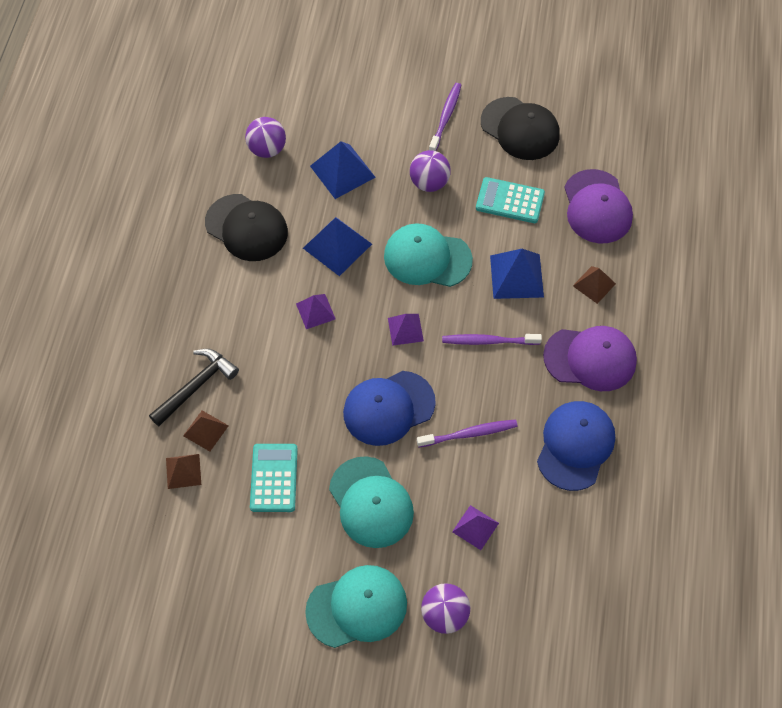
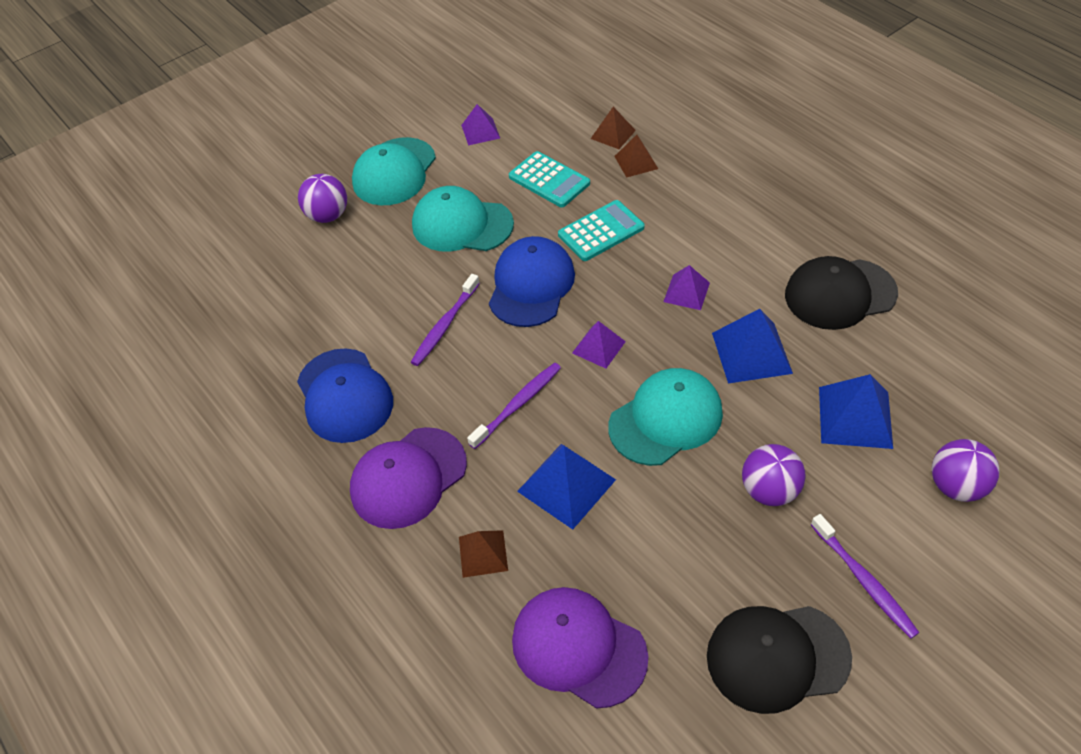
camera: 135 degrees right, 10 degrees down
(196, 386) = (685, 176): black hammer -> none
(267, 149) = (944, 368): purple ball -> purple ball (956, 486)
(475, 527) = (365, 275): purple pyramid -> purple pyramid (480, 131)
(510, 201) = (672, 555): turquoise calculator -> turquoise calculator (601, 231)

